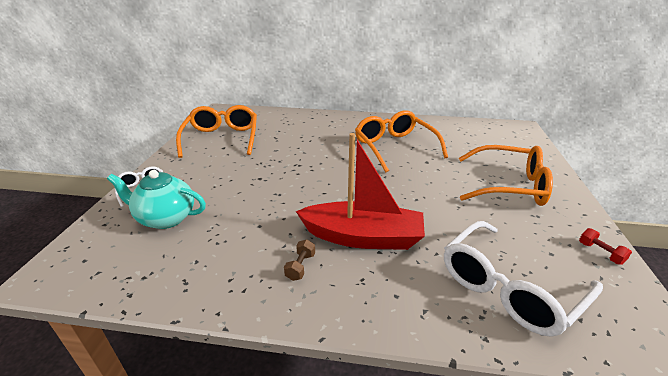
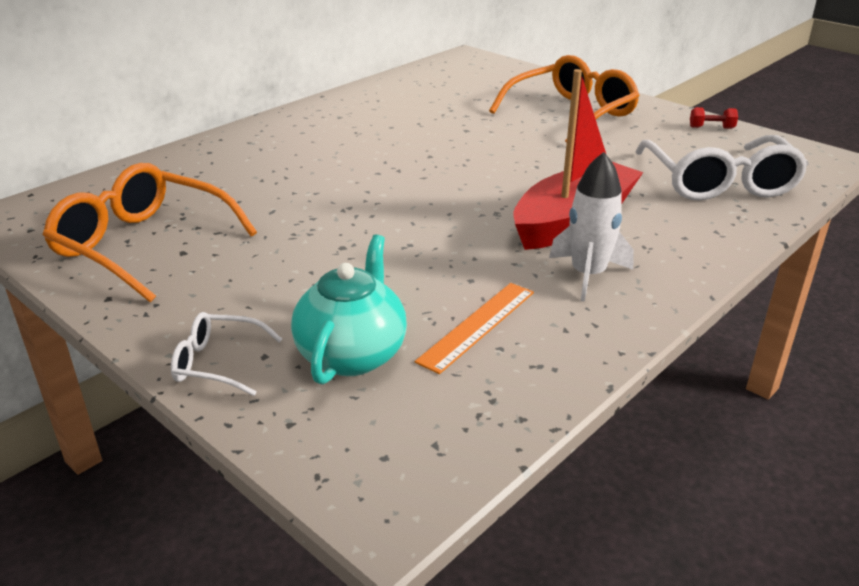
camera: 55 degrees left, 0 degrees up
(166, 218) = (352, 354): turquoise teapot -> turquoise teapot turned 150 degrees clockwise
(213, 245) = (478, 326): none -> orange ruler
(300, 266) = (588, 275): brown dumbbell -> white rocket
(394, 147) = (402, 133): orange glasses -> none

